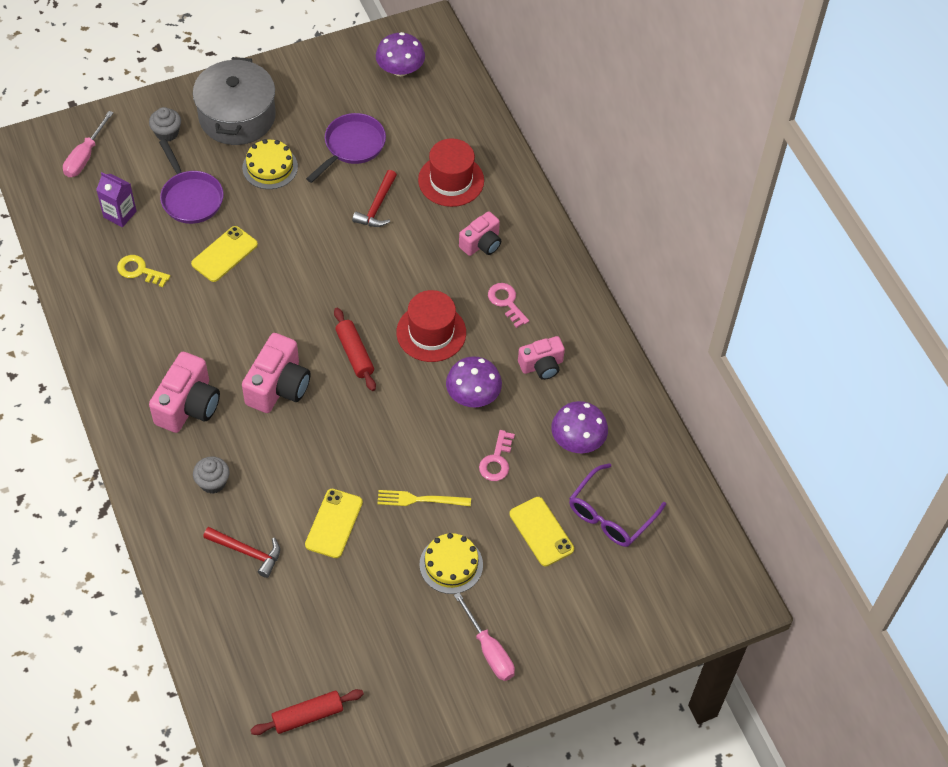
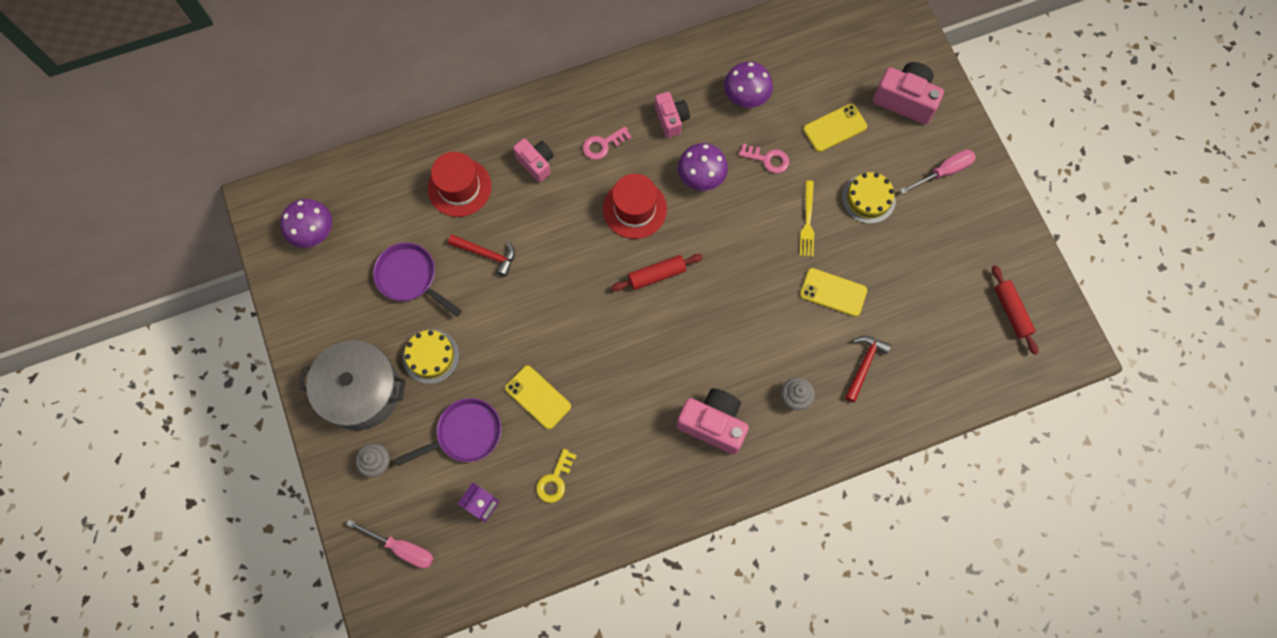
camera: 85 degrees left, 15 degrees up
(278, 386) = (692, 342): pink camera -> pink camera (905, 100)
(610, 514) = (817, 75): purple glasses -> none

